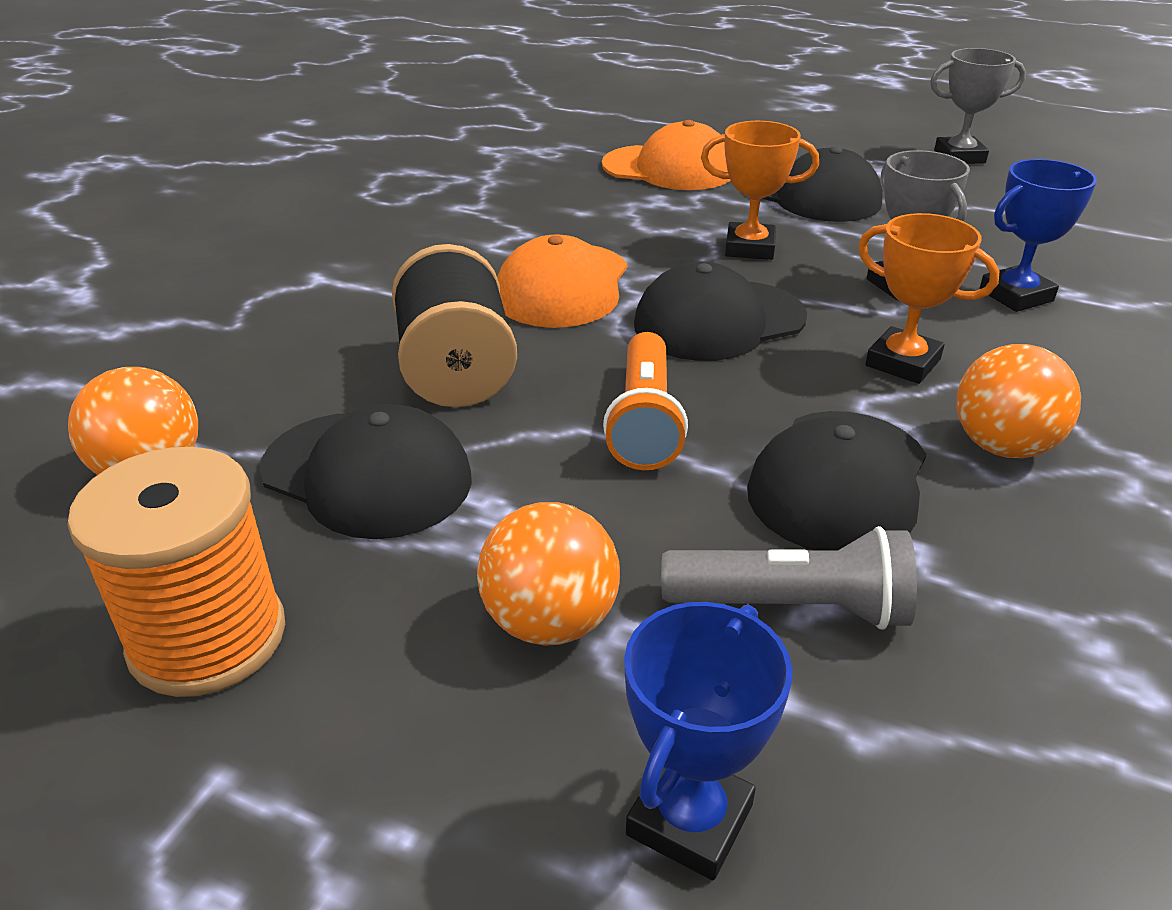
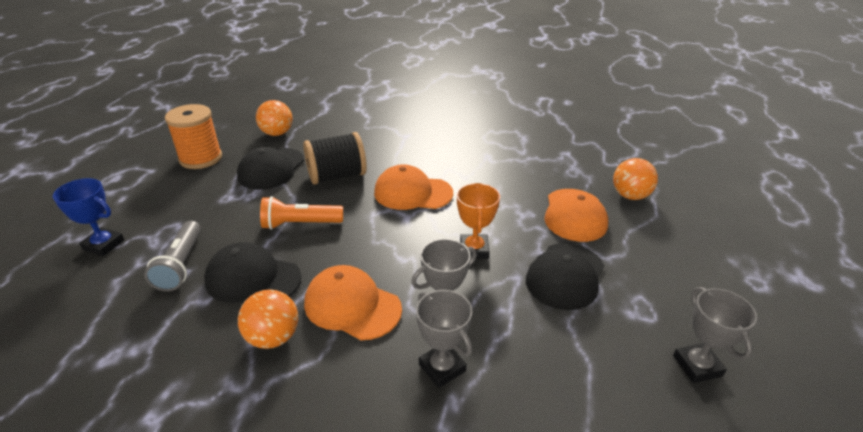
camera: 80 degrees right, 0 degrees up
(550, 622) = (190, 213): orange ball -> orange ball (630, 196)
(719, 321) = (387, 241): black cap -> none
(903, 362) = (352, 306): orange trophy -> orange cap
(1015, 295) = (442, 368): blue trophy -> grey trophy

